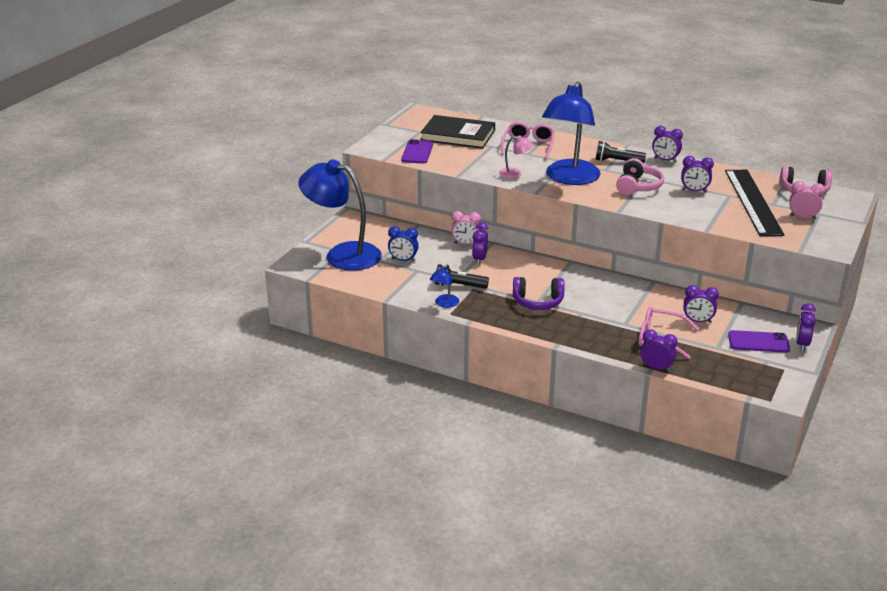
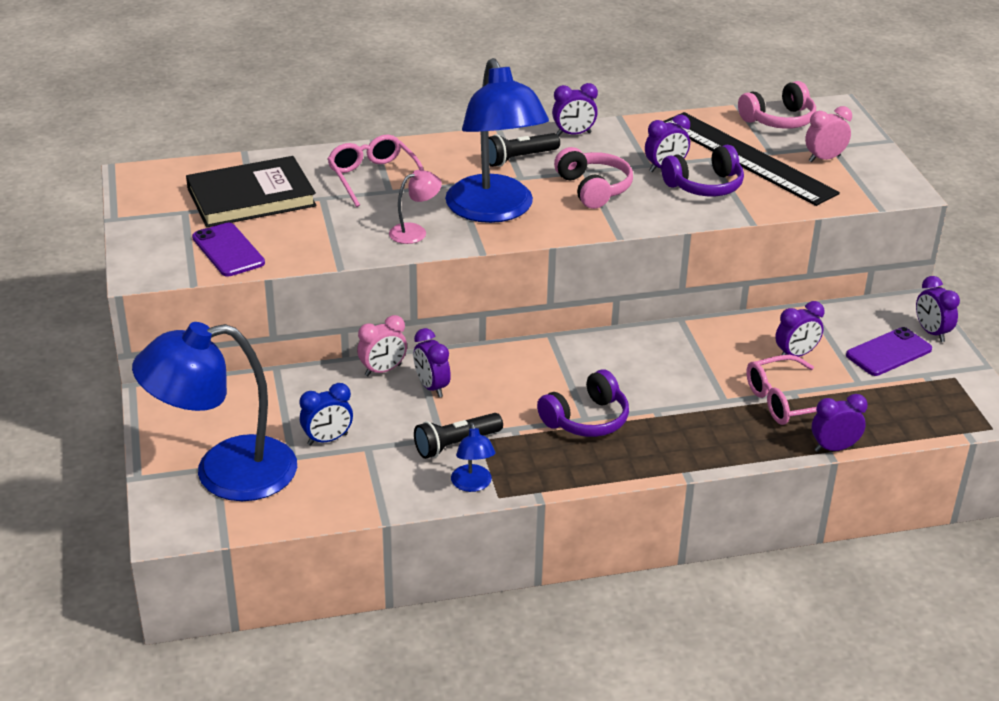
camera: 40 degrees left, 5 degrees up
(705, 205) = (704, 186): none -> purple headphones

